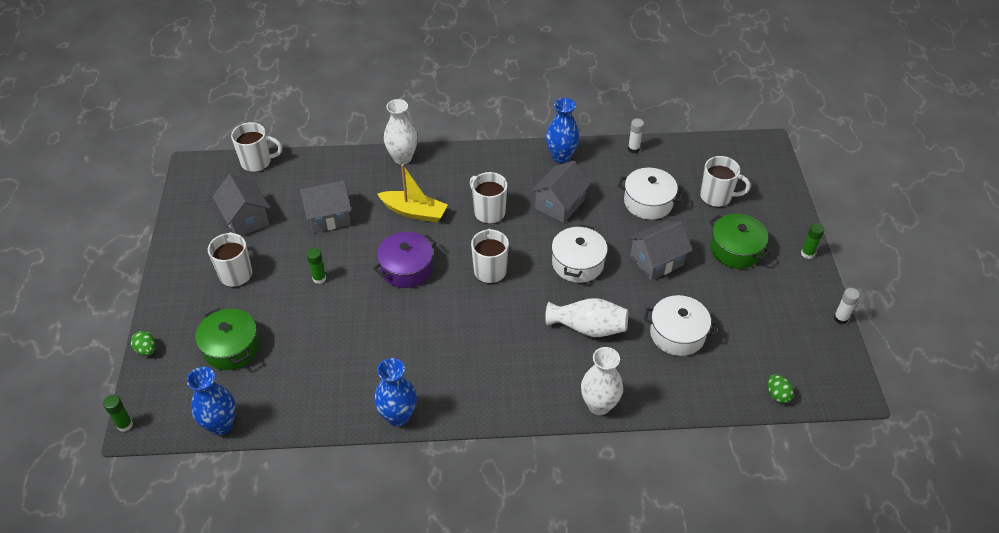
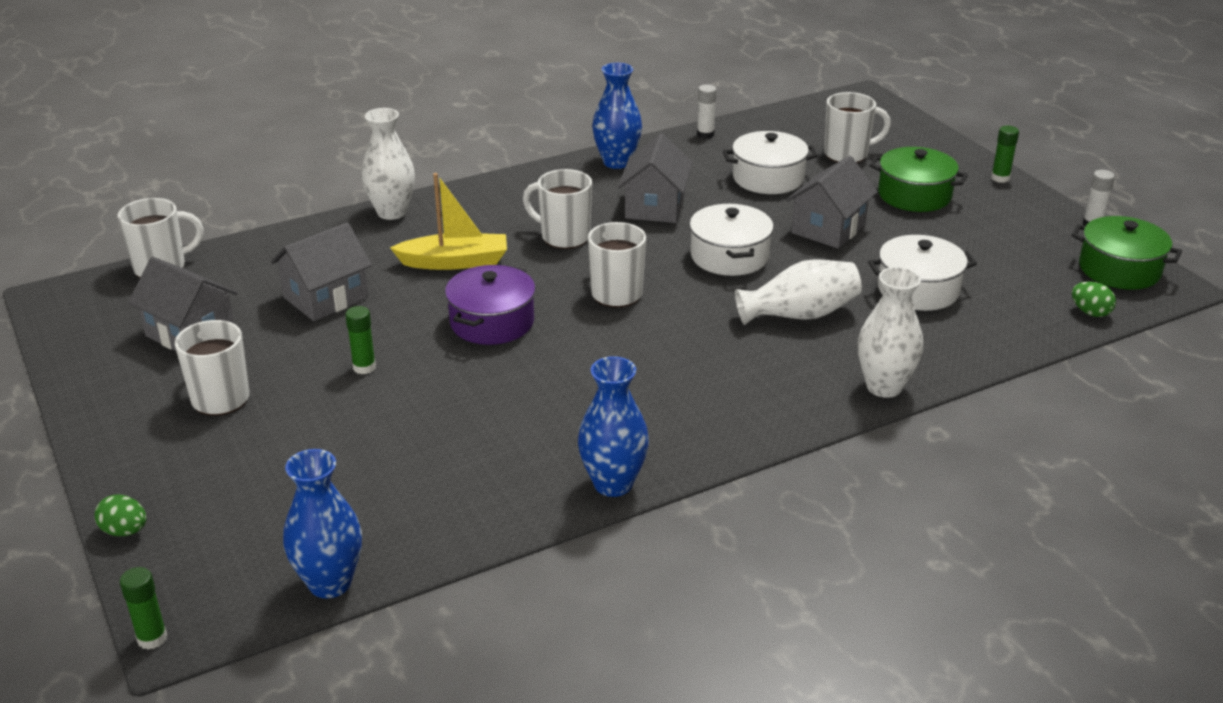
camera: 25 degrees left, 15 degrees down
(231, 348) = (277, 485): green pot -> green pot (1119, 269)

